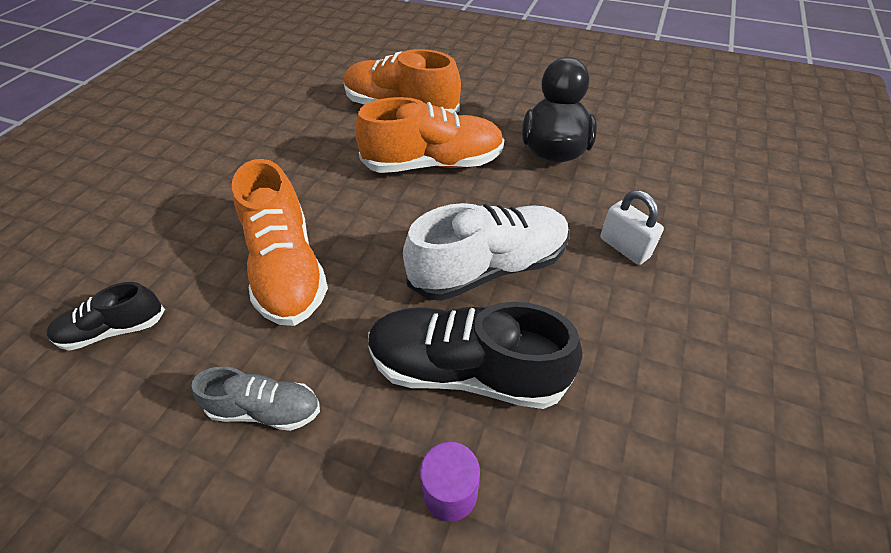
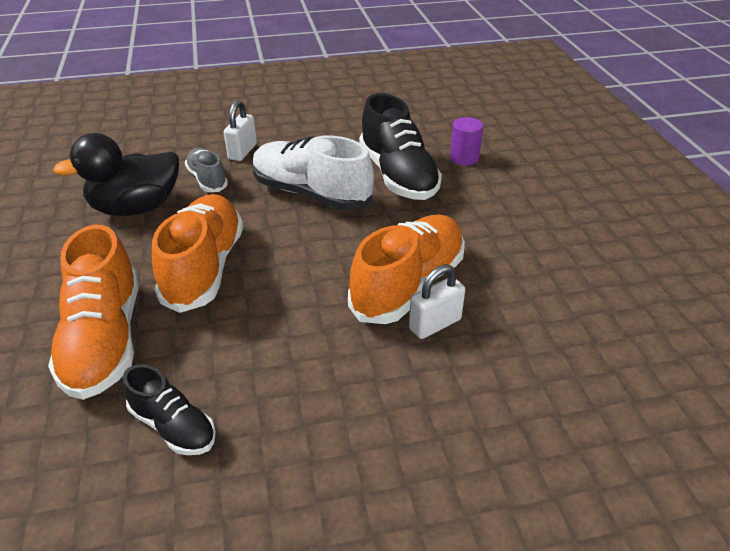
camera: 125 degrees left, 10 degrees down
(114, 329) = (561, 341): black shoe -> black shoe (173, 426)
(231, 259) = (435, 324): none -> white padlock
(266, 409) = (506, 230): grey shoe -> grey shoe (207, 179)
(433, 163) = (204, 267): orange shoe -> orange shoe turned 45 degrees clockwise

